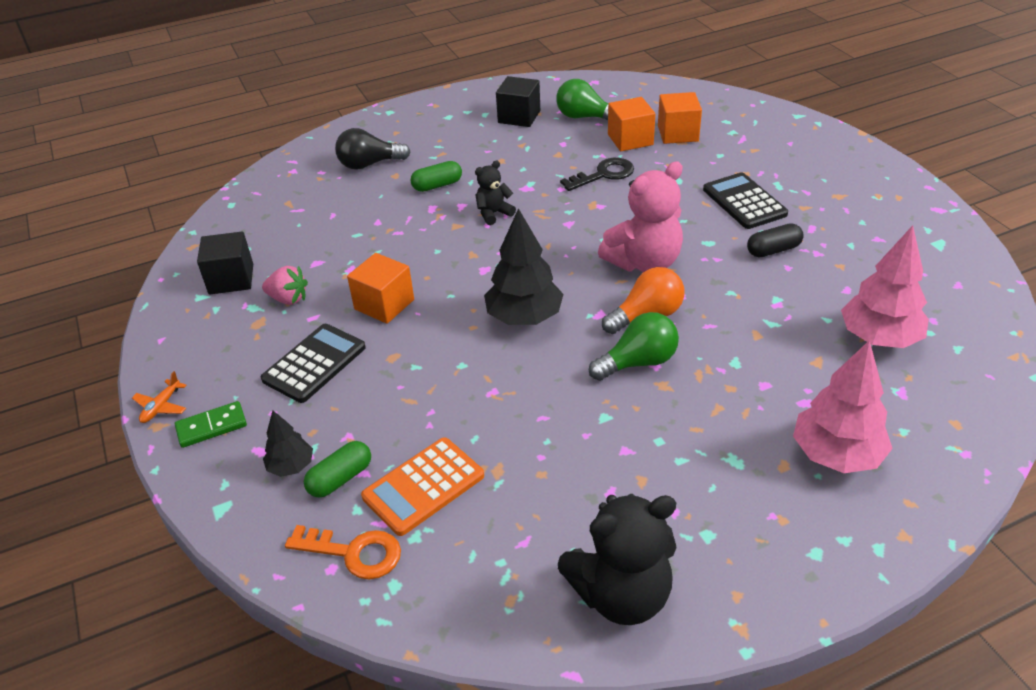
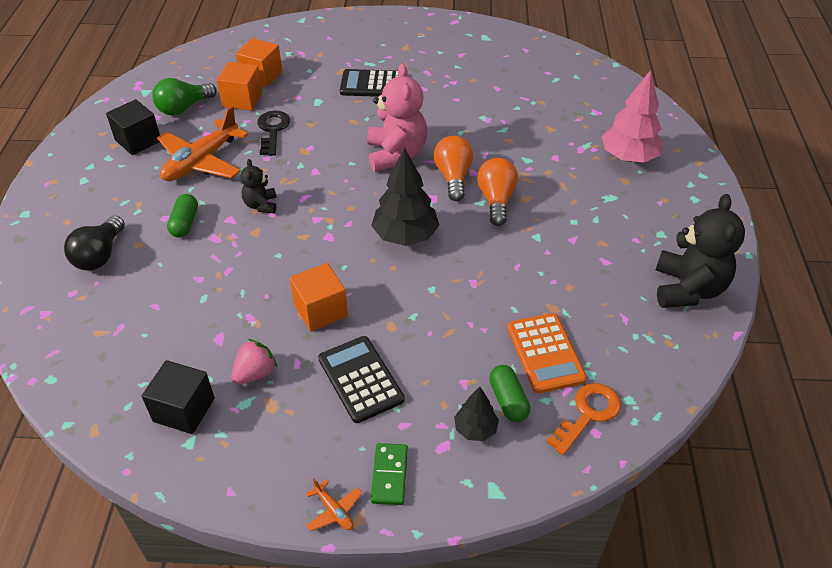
camera: 65 degrees left, 5 degrees up
(522, 158) = (201, 161): none -> orange plane
(638, 362) = (496, 200): green light bulb -> orange light bulb
(773, 250) = (435, 96): black capsule -> none
(879, 338) = (548, 97): pink tree -> none

